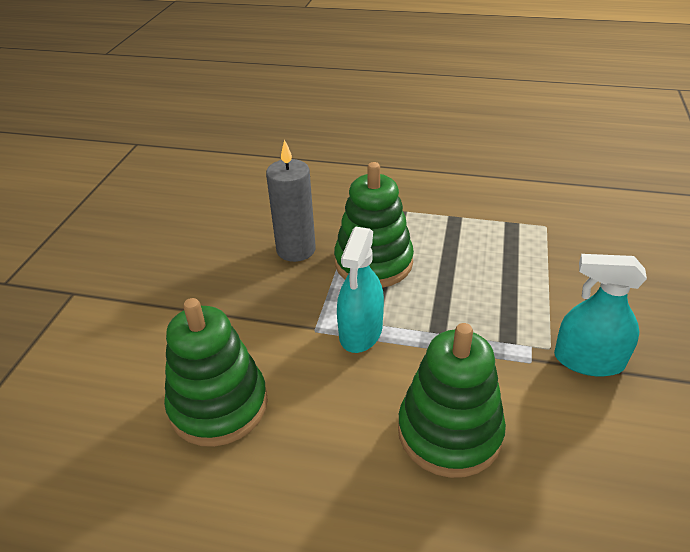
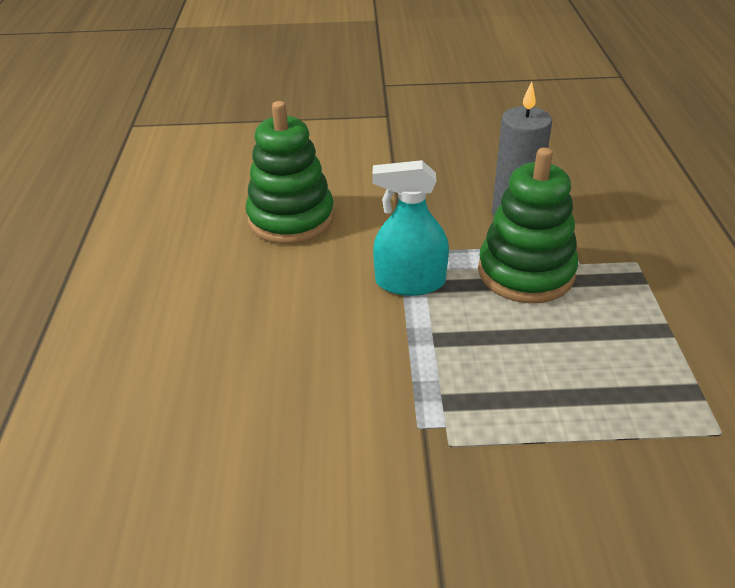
camera: 75 degrees right, 0 degrees up
(449, 432) = (296, 365): green stacking toy -> none
(588, 360) = (441, 486): turquoise spray bottle -> none

